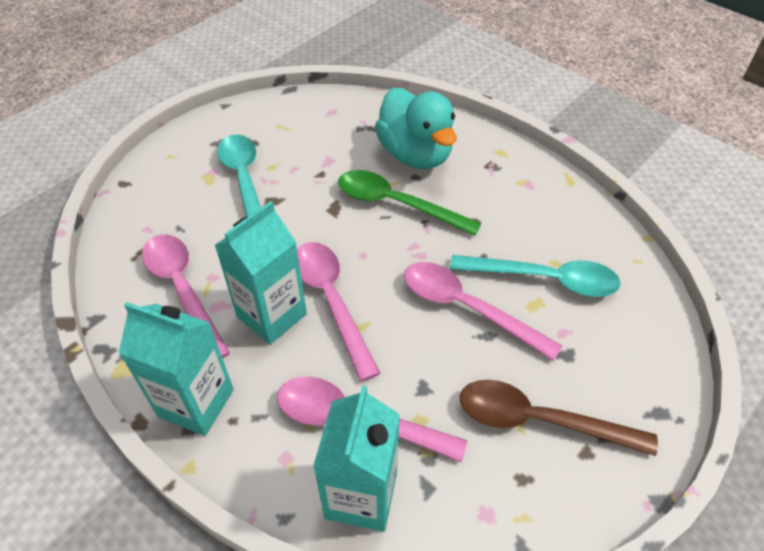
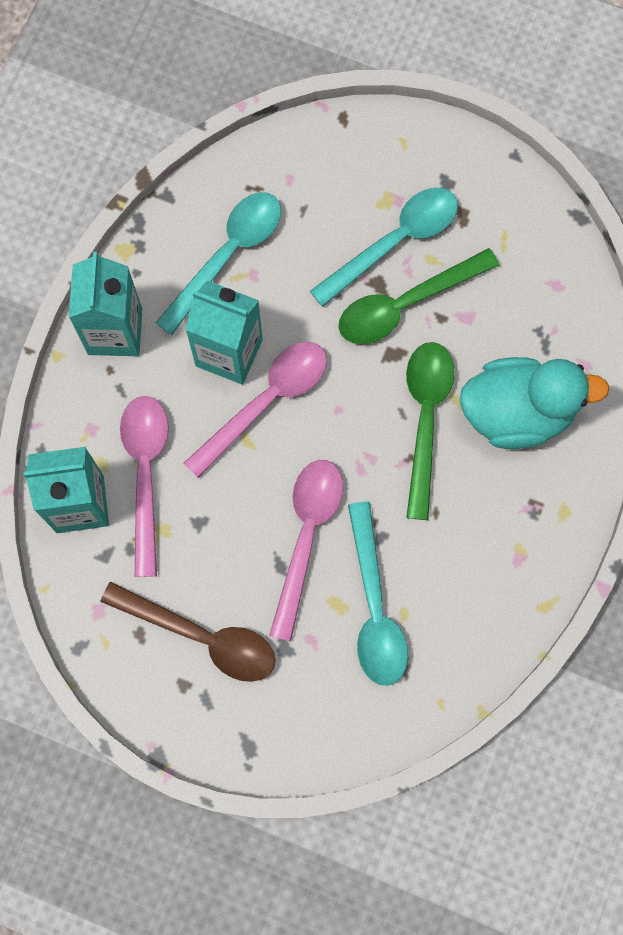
camera: 70 degrees right, 25 degrees up
(183, 290) = (228, 255): pink spoon -> turquoise spoon
(298, 189) = (406, 304): none -> green spoon
(415, 154) = (517, 412): turquoise duck -> turquoise duck turned 135 degrees counterclockwise
(539, 420) = (201, 636): brown spoon -> brown spoon turned 120 degrees clockwise

